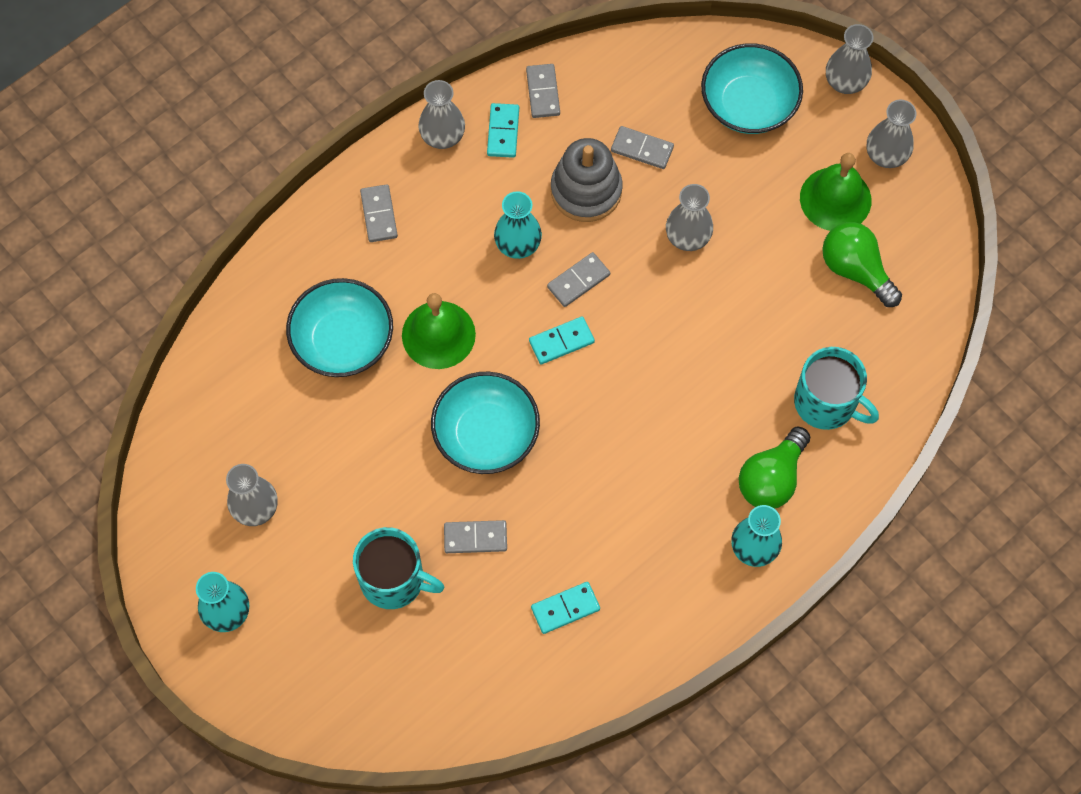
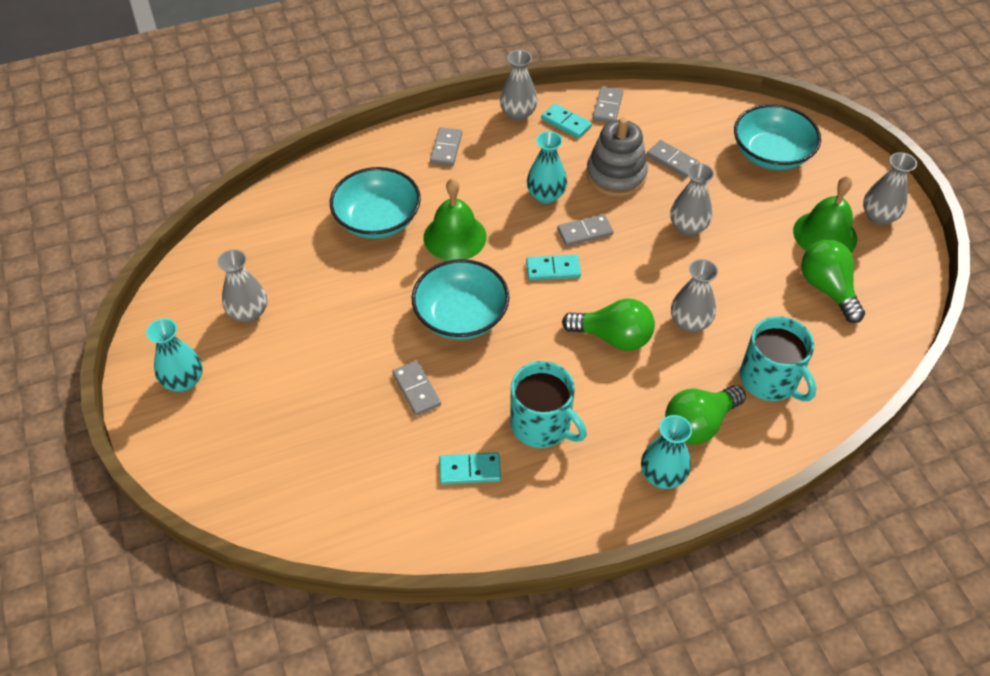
camera: 20 degrees right, 15 degrees down
(394, 579) = (332, 400): turquoise mug -> turquoise mug (542, 424)
(475, 537) = (416, 389): grey domino -> grey domino turned 45 degrees clockwise
(503, 132) = (566, 123): turquoise domino -> turquoise domino turned 75 degrees counterclockwise
(654, 406) = (613, 337): none -> green light bulb
(845, 82) = (857, 160): grey vase -> grey vase (690, 322)

